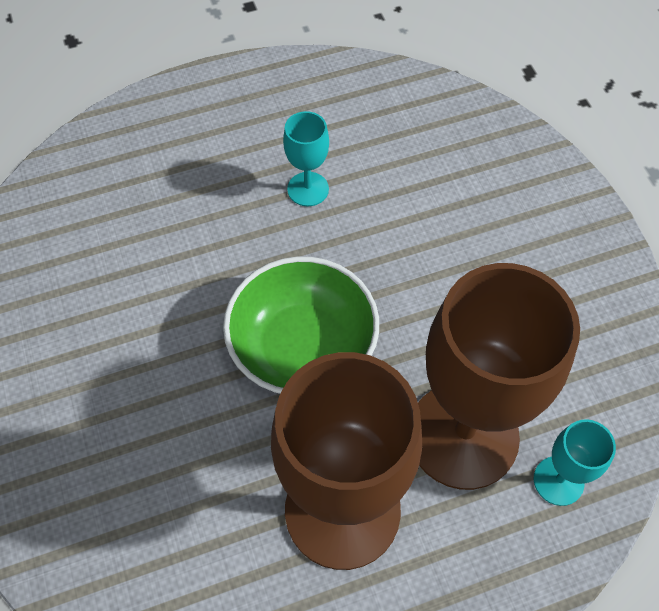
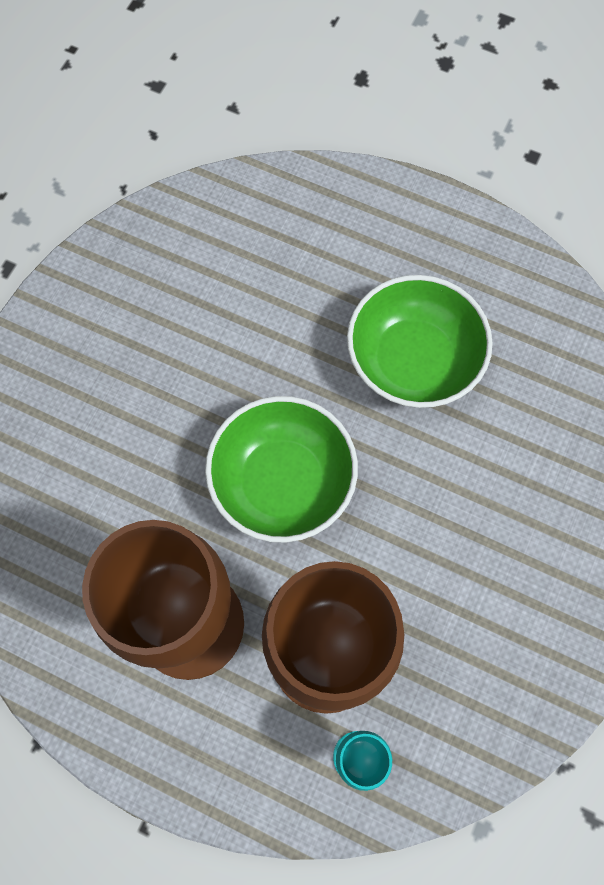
camera: 45 degrees right, 10 degrees up
(308, 189) = (413, 360): turquoise goblet -> green bowl

